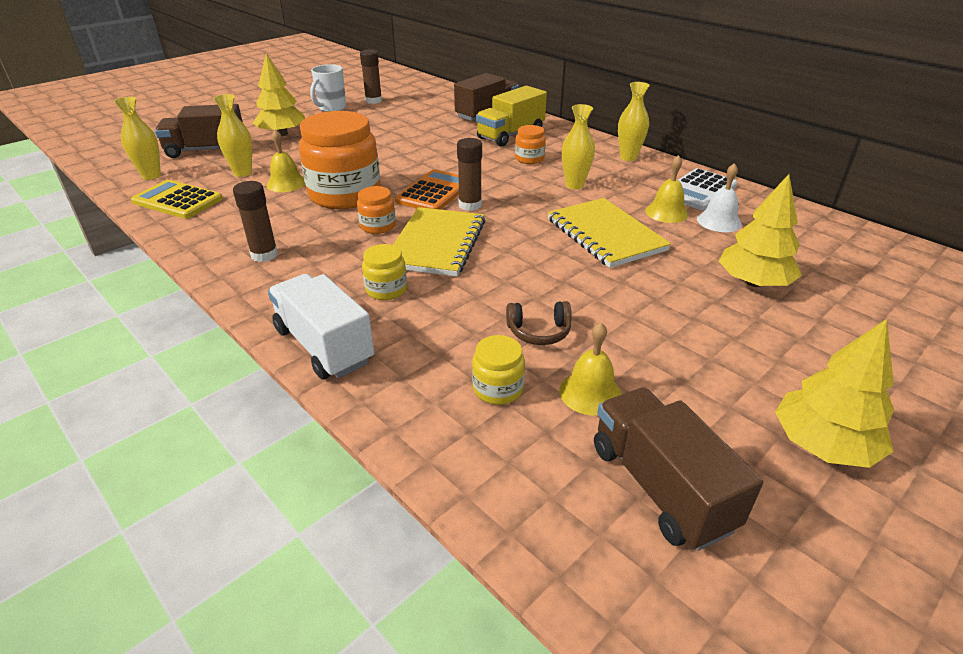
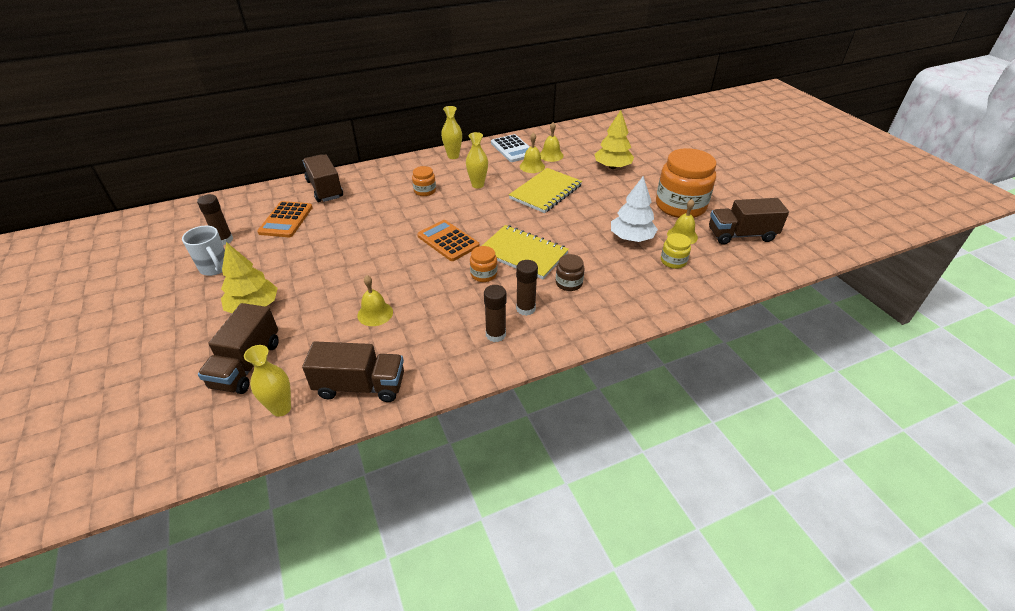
camera: 70 degrees left, 5 degrees up
(178, 200) = (360, 386): yellow calculator -> brown truck
(243, 173) = (329, 339): yellow vase -> none
(324, 346) = (619, 316): white truck -> none
(345, 195) = (421, 283): orange jar -> orange jar (680, 206)
(386, 289) = (569, 283): yellow jar -> brown jar
(420, 113) = (286, 220): none -> orange calculator
(470, 205) = (478, 230): brown glue stick -> brown glue stick (525, 308)
(510, 135) = (376, 188): yellow truck -> none
(539, 332) = (631, 238): brown headphones -> white tree
(605, 235) = (546, 192): yellow notebook -> yellow notebook turned 45 degrees counterclockwise
(719, 221) = (551, 155): white bell -> yellow bell
(823, 445) = (723, 192): yellow tree -> none

